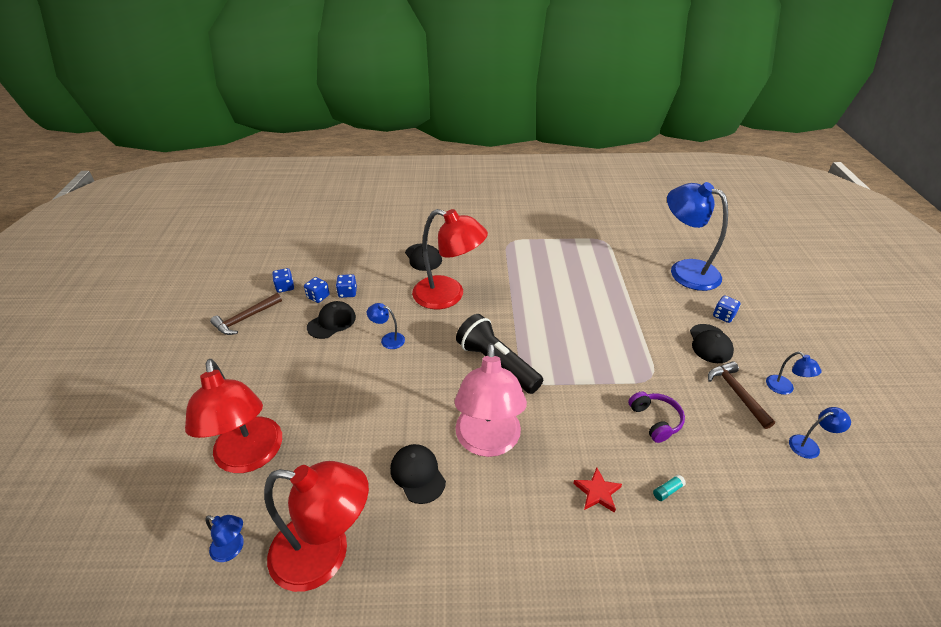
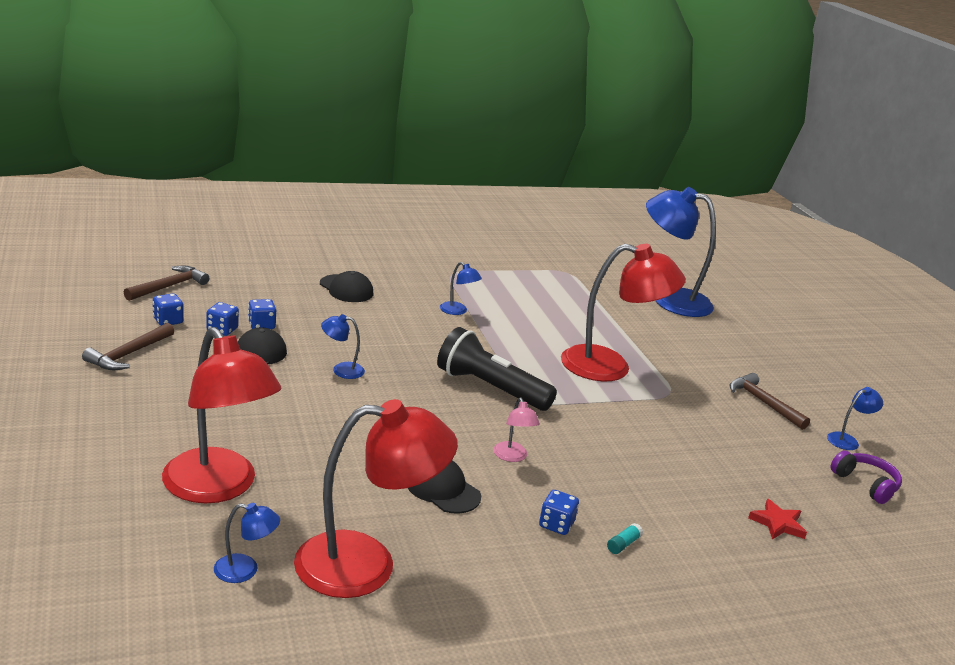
camera: 20 degrees left, 15 degrees down
(299, 254) = (169, 286): none -> brown hammer
(448, 296) = (399, 326): red lamp -> red lamp (610, 367)
(488, 442) = (512, 457): pink lamp -> pink lamp, size x0.42
(597, 492) = (651, 490): red star -> red star (777, 523)
(655, 420) = (688, 429): purple headphones -> purple headphones (865, 484)
(667, 491) = (723, 484): turquoise glue stick -> turquoise glue stick (623, 544)
(710, 344) = (721, 363): black cap -> none
(723, 316) = (726, 339): blue dice -> blue dice (556, 525)
(784, 388) = (809, 397): blue lamp -> blue lamp (457, 311)

